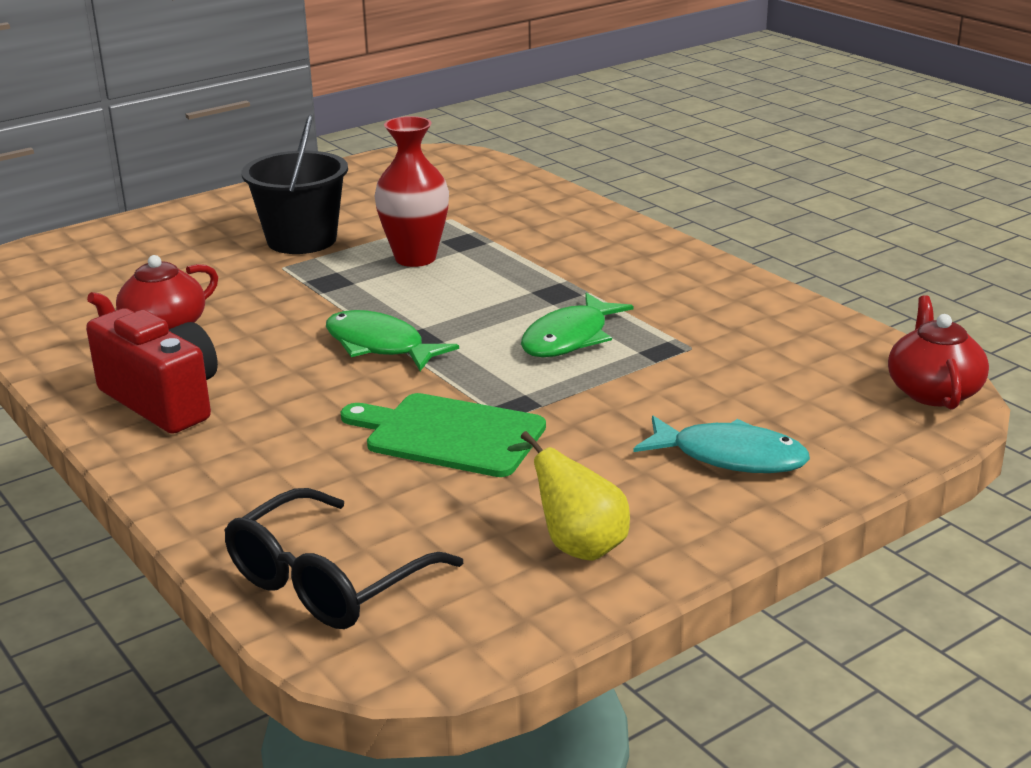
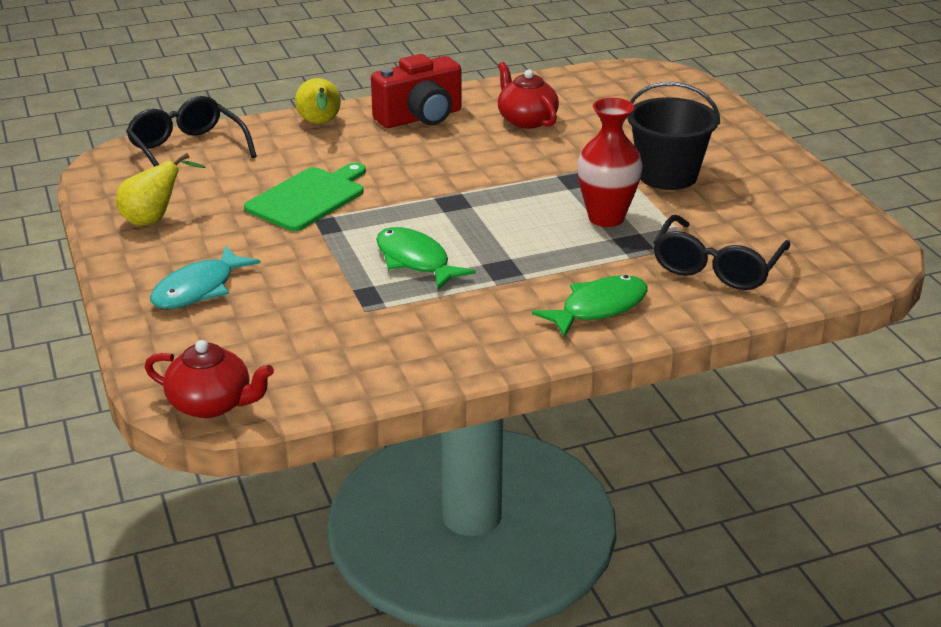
camera: 105 degrees right, 5 degrees up
(198, 477) = (320, 124): none -> yellow pear
(379, 346) = (451, 188): green fish -> green fish (598, 308)
(491, 206) = (716, 267): none -> black glasses

